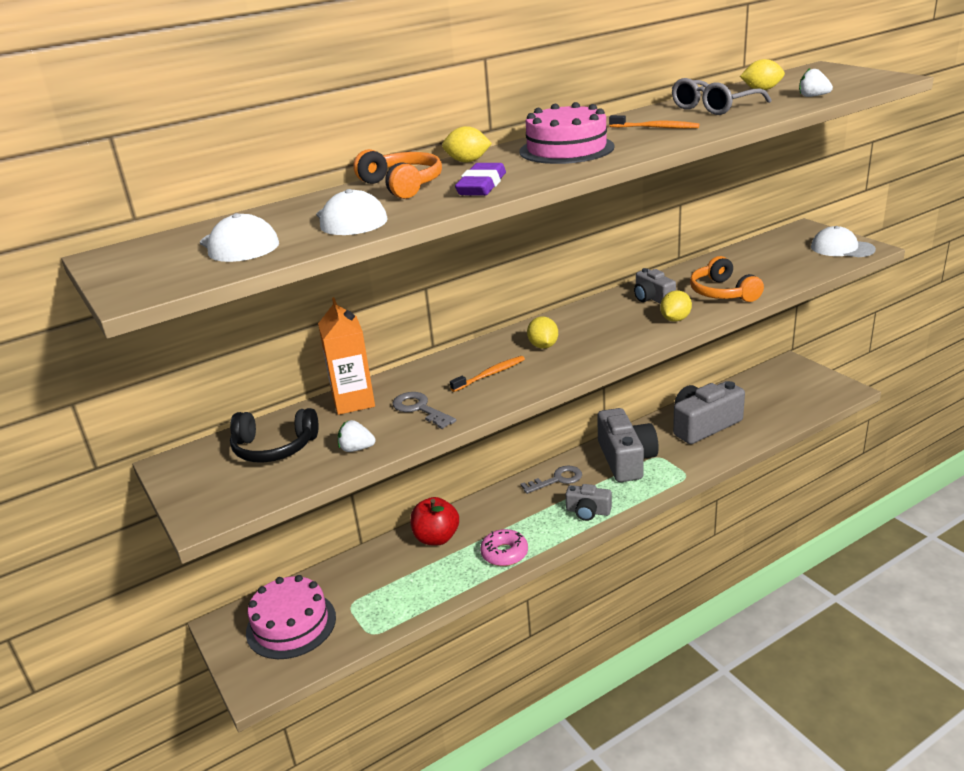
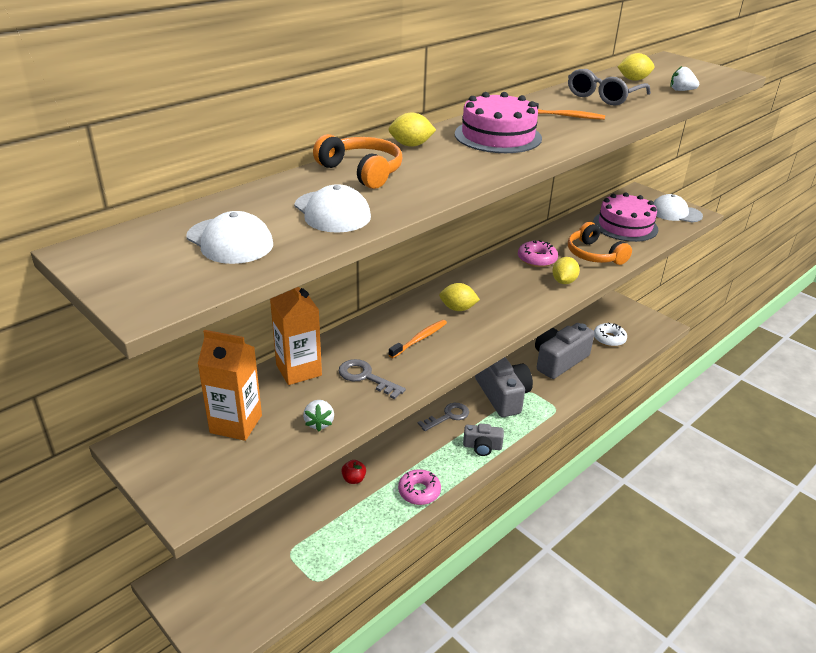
camera: 15 degrees left, 5 degrees up
(274, 447) = (236, 424): black headphones -> orange carton
(291, 624) = (236, 577): pink cake -> pink cake (625, 226)
(356, 449) = (319, 423): white strawberry -> white strawberry turned 90 degrees counterclockwise
(436, 538) = (353, 479): red apple -> red apple, size x0.55
(482, 186) = (441, 176): purple eraser -> none
(543, 346) = (458, 308): yellow lemon -> yellow lemon turned 60 degrees counterclockwise
(652, 298) = (537, 259): grey camera -> pink donut
(772, 403) = (609, 339): none -> white donut

